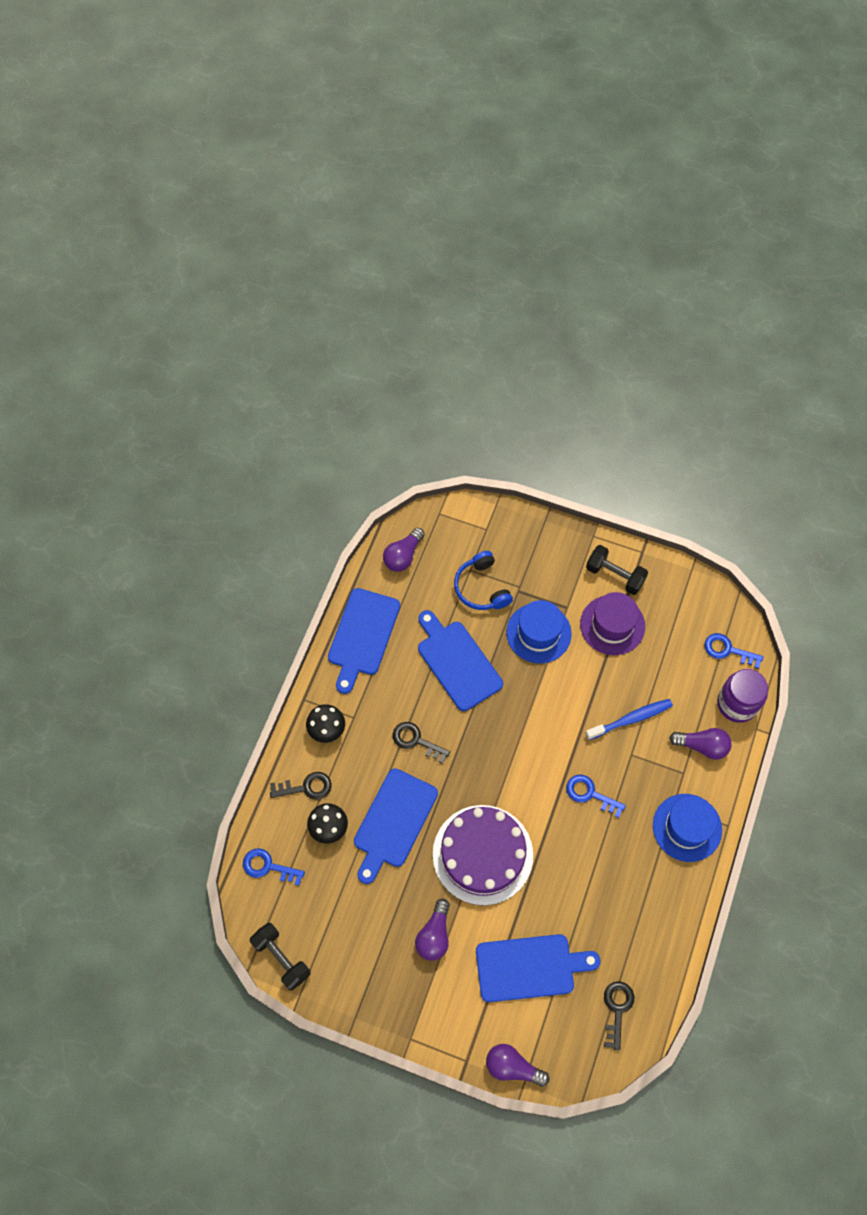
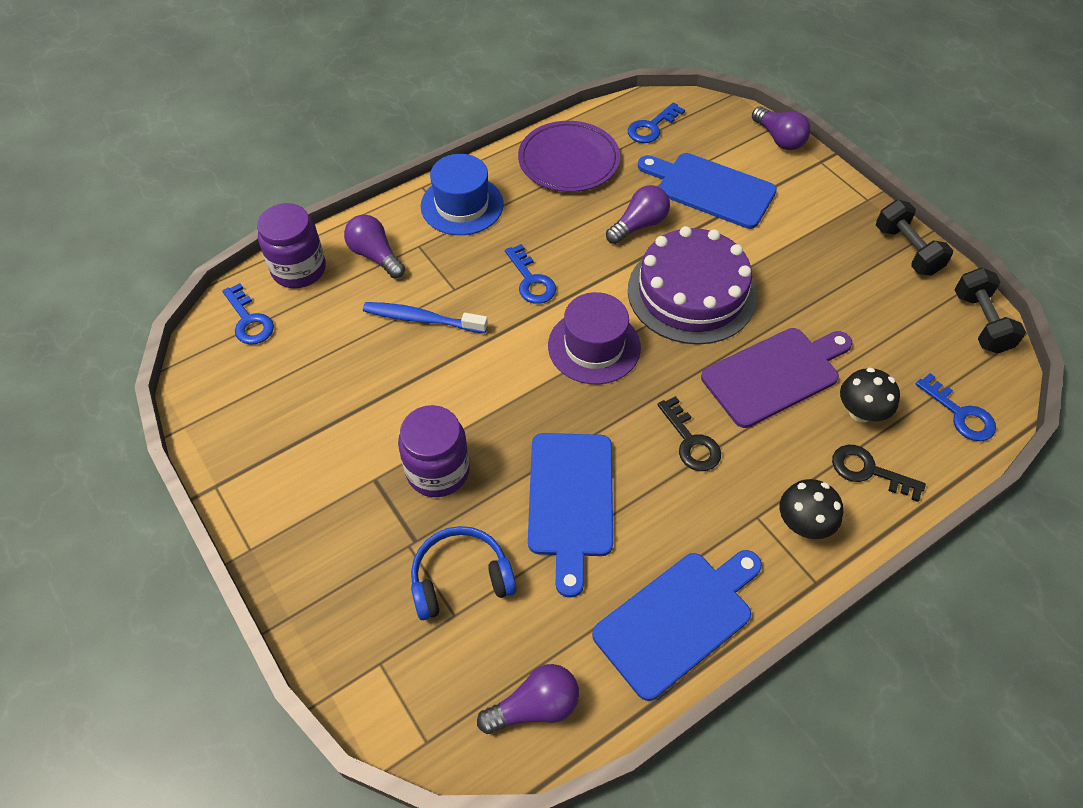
camera: 145 degrees left, 10 degrees down
(394, 822) = (775, 374): blue cutting board -> purple cutting board
(434, 935) = (792, 257): purple light bulb -> purple light bulb (639, 225)
(481, 588) = (460, 578): blue headphones -> blue headphones turned 120 degrees counterclockwise
(538, 633) = (438, 471): blue hat -> purple jar
(612, 625) = (342, 424): purple hat -> purple hat (594, 346)
(615, 575) = (278, 479): black dumbbell -> black dumbbell (907, 250)
(617, 1009) = (652, 127): black key -> blue key
(650, 925) = (568, 160): none -> purple plate

